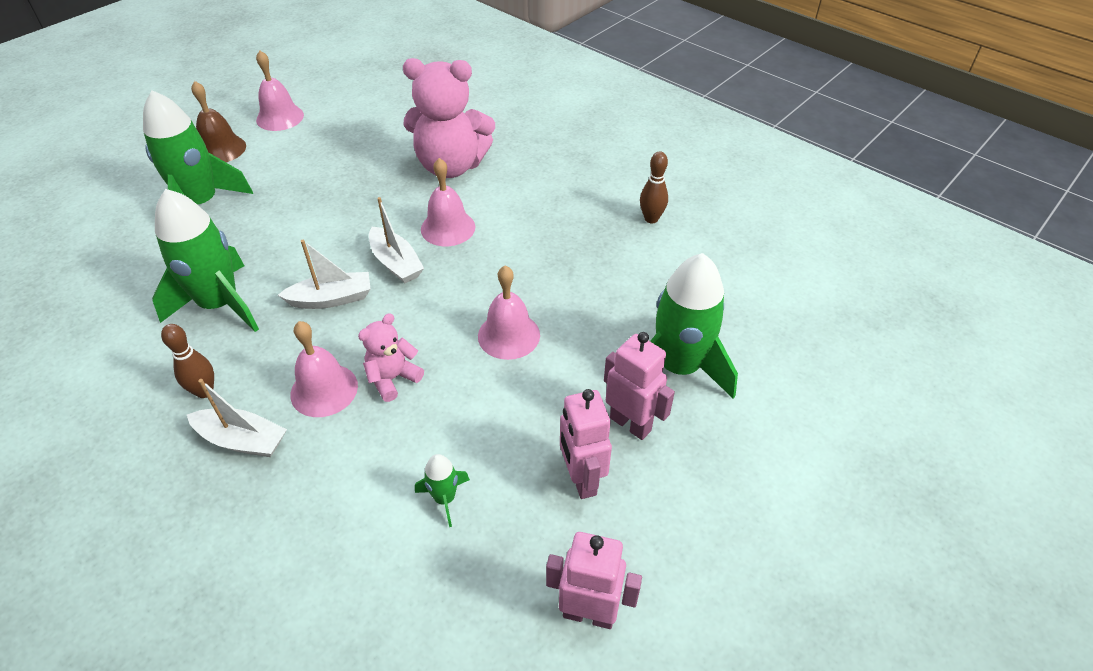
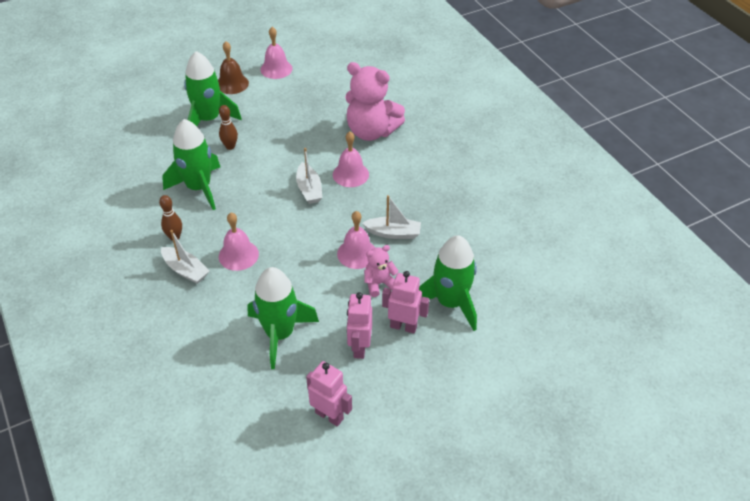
camera: 20 degrees right, 0 degrees up
(331, 299) = (262, 202): white boat -> white boat (393, 233)
(393, 378) = (279, 260): pink teddy bear -> pink teddy bear (379, 284)
(445, 498) = (280, 334): green rocket -> green rocket, size x2.23
(630, 424) = (403, 326): pink robot -> pink robot turned 45 degrees counterclockwise
(651, 219) = (485, 202): brown bowling pin -> brown bowling pin (230, 146)

